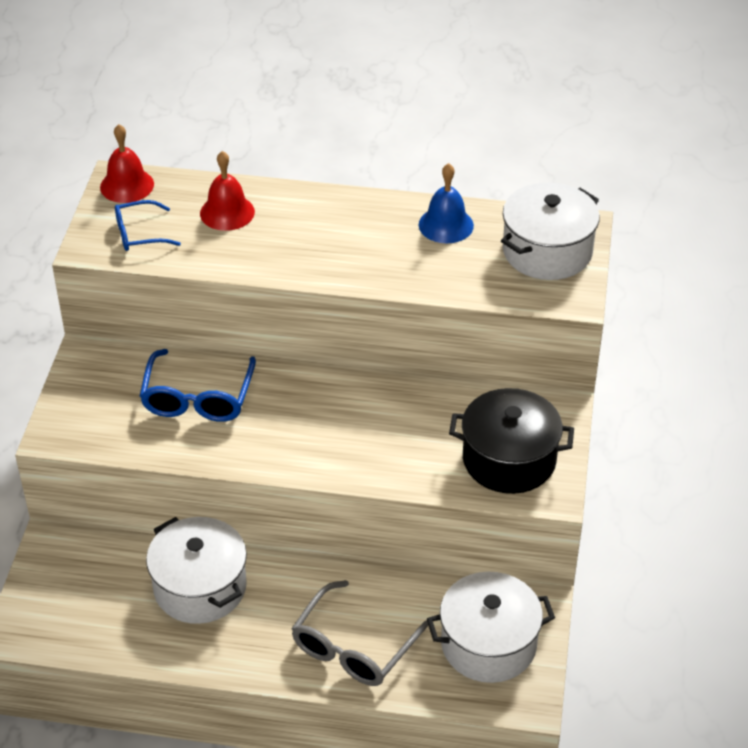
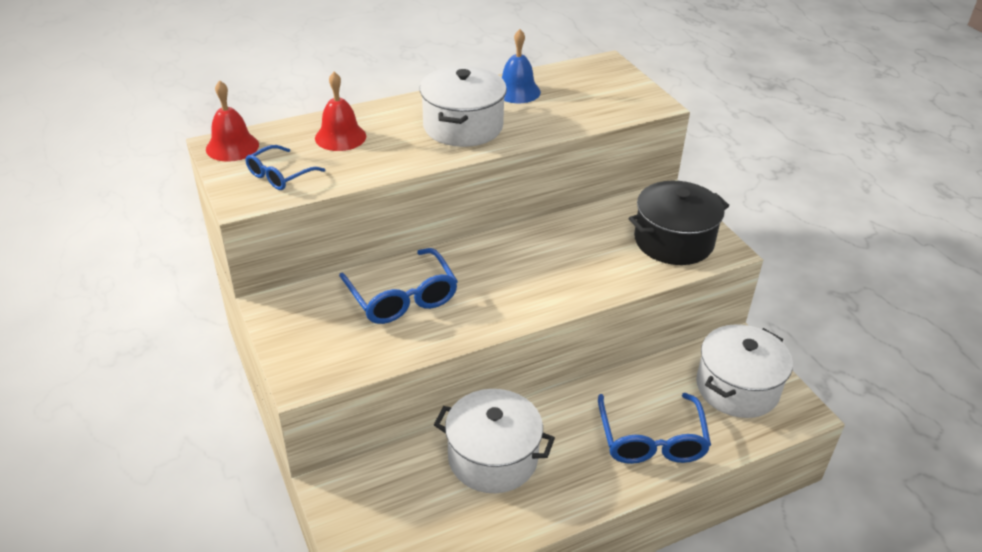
camera: 35 degrees left, 5 degrees down
(352, 648) = (652, 441): grey glasses -> blue glasses
(547, 251) = (603, 84): white pot -> white pot (463, 126)

